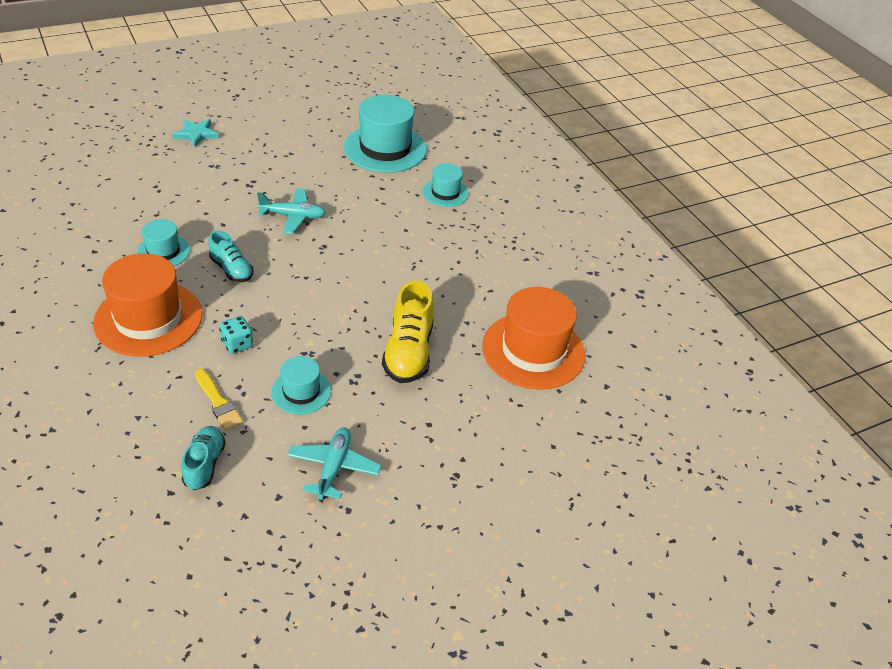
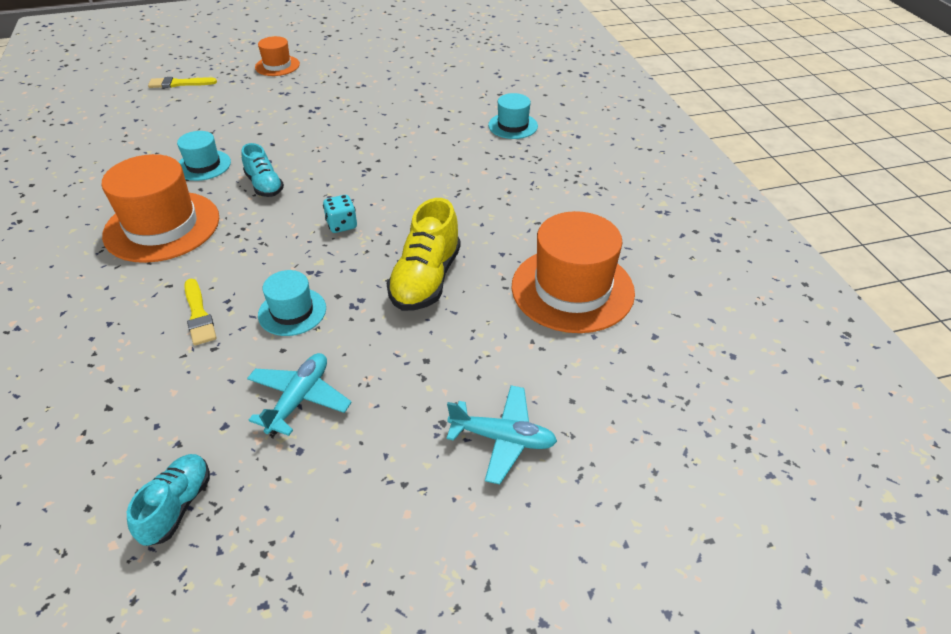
camera: 15 degrees right, 0 degrees up
(101, 159) = (179, 84): none -> yellow brush
(196, 134) = (277, 66): turquoise star -> orange hat
(204, 464) = (157, 380): turquoise shoe -> turquoise shoe (177, 506)
(237, 344) = (242, 257): turquoise dice -> turquoise dice (342, 225)
(293, 216) = (345, 140): turquoise plane -> turquoise plane (503, 439)
(385, 148) = (460, 84): turquoise hat -> none

